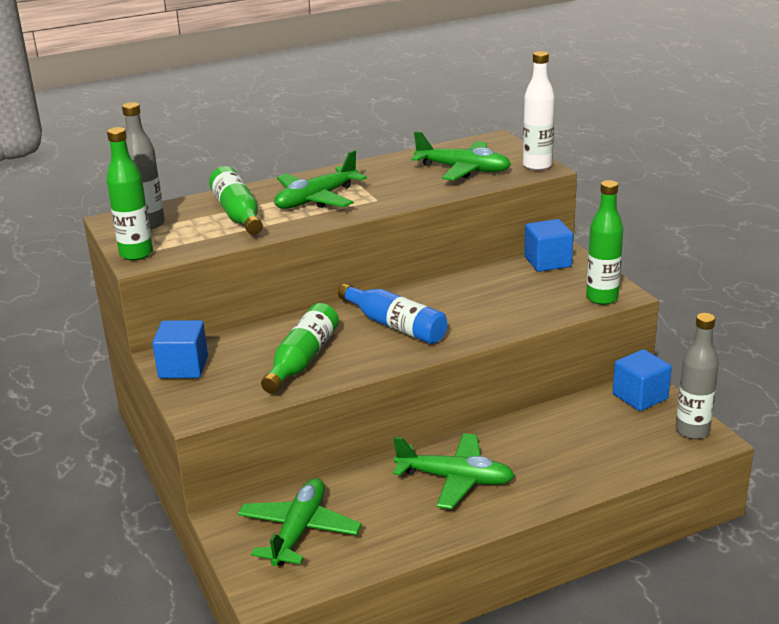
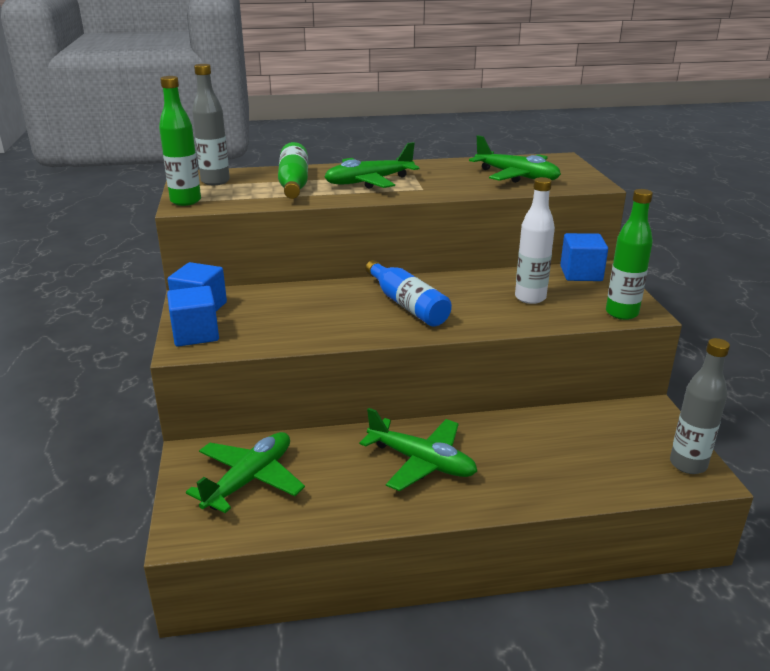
camera: 15 degrees right, 0 degrees up
(302, 360) = (306, 319): green bottle -> none
(537, 166) = (589, 181): white bottle -> white bottle (530, 298)
(640, 396) = (643, 419): blue cube -> blue cube (195, 334)

